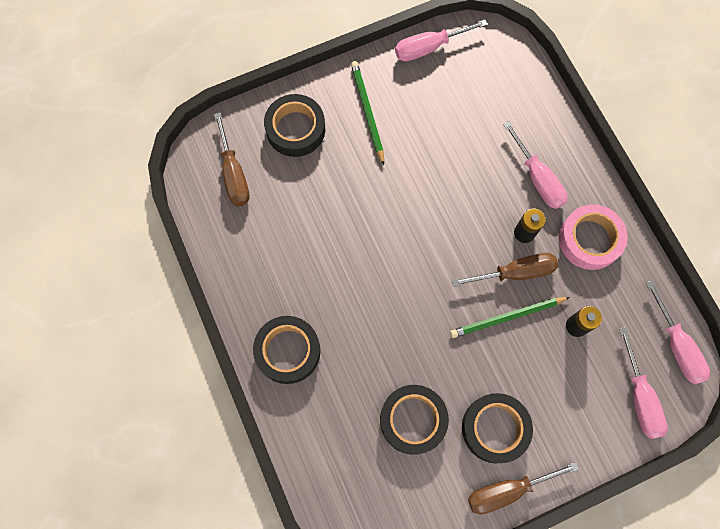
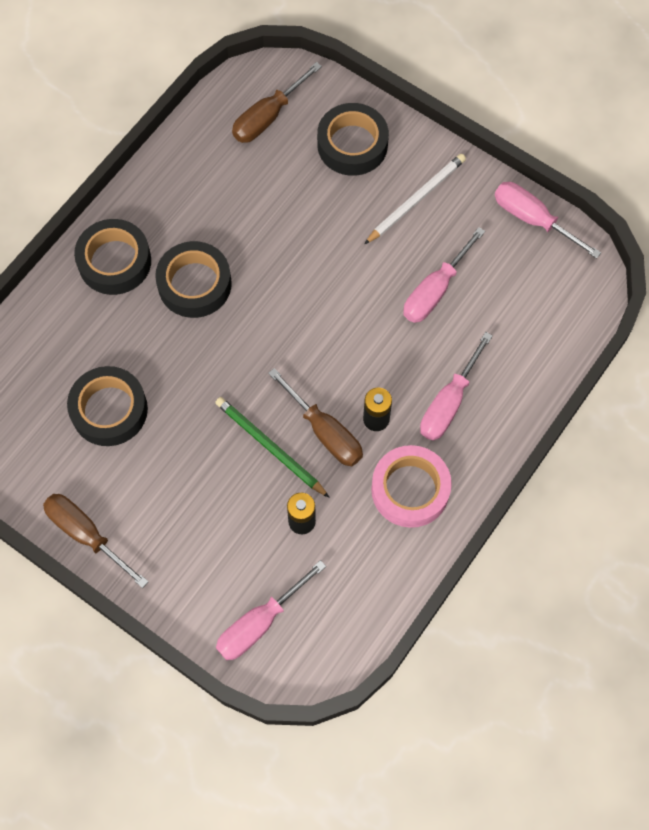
camera: 60 degrees right, 5 degrees down
(367, 112) = (416, 199): green pencil -> white pencil
(495, 428) = (143, 492): black tape -> black tape (194, 284)
(676, 345) = (341, 637): pink screwdriver -> pink screwdriver (435, 290)

